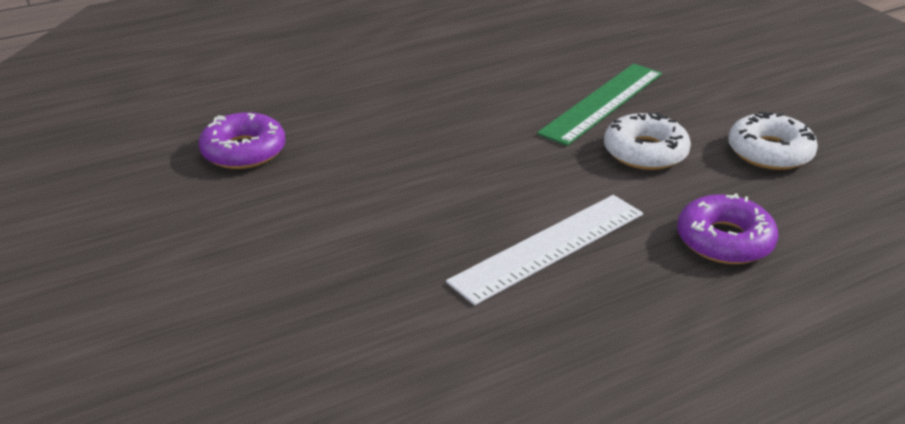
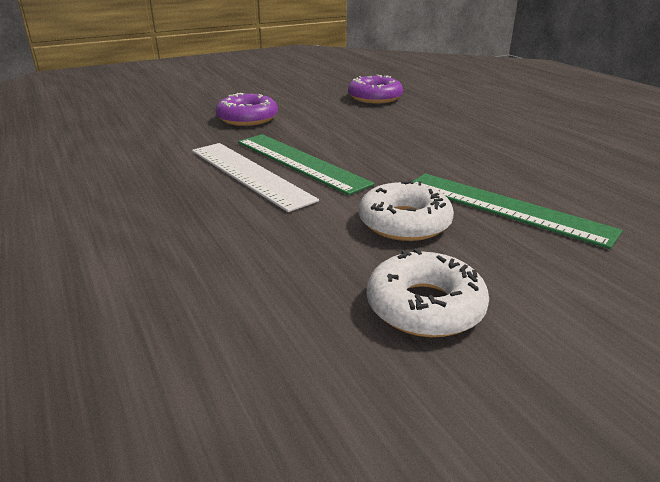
camera: 90 degrees right, 5 degrees down
(507, 211) = (300, 162): none -> green ruler
(724, 240) = (237, 248): purple donut -> purple donut (247, 118)

